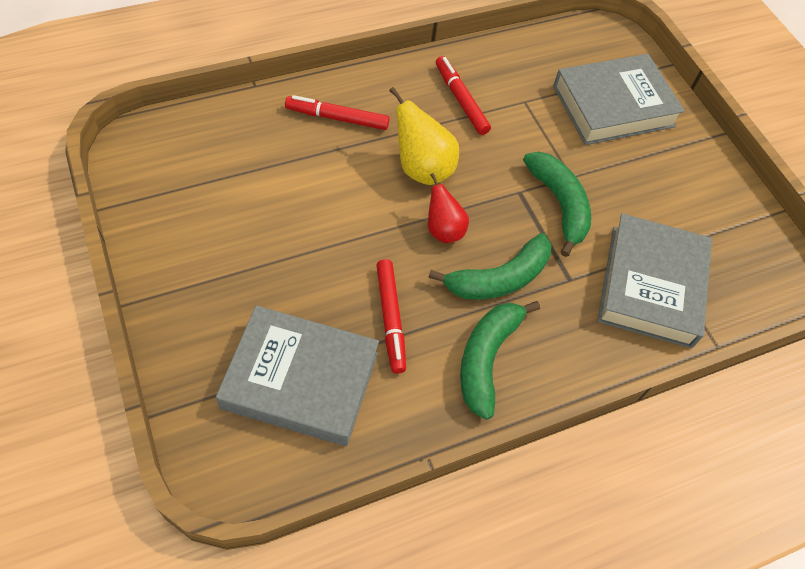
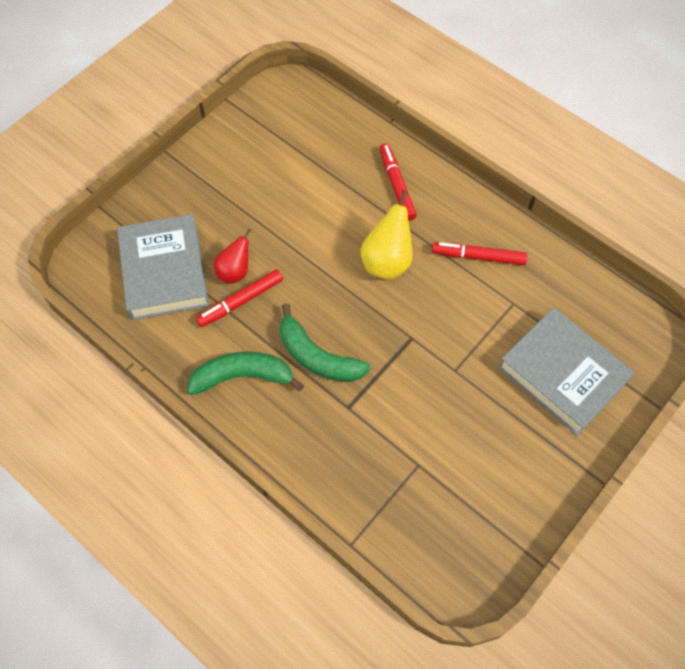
camera: 70 degrees right, 5 degrees up
(443, 230) = (338, 301): red pear -> red pear (235, 272)
(461, 100) = (478, 257): red marker -> red marker turned 120 degrees counterclockwise
(559, 204) = (418, 372): green banana -> none
(651, 286) = (380, 471): grey book -> none

